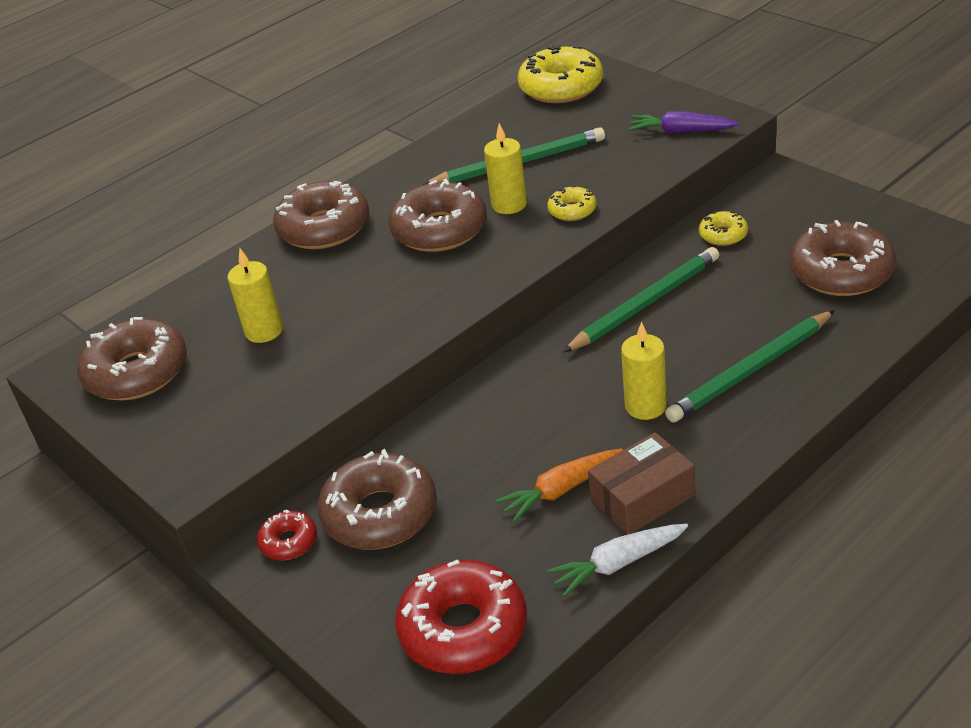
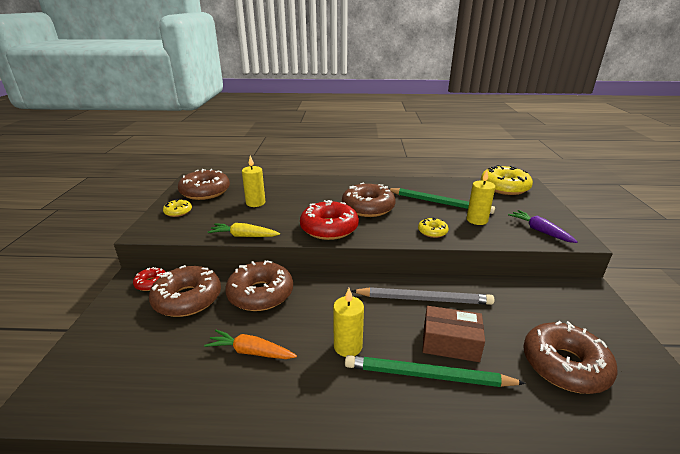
camera: 40 degrees right, 10 degrees down
(324, 228) = (333, 185): brown donut -> brown donut (260, 294)
(351, 380) = (244, 236): none -> yellow carrot
(463, 629) = (114, 376): red donut -> red donut (329, 228)
(509, 204) = (409, 214): yellow candle -> yellow candle (477, 220)
(618, 564) = (205, 415): white carrot -> none
(642, 498) = (271, 392): brown box -> brown box (450, 343)
(645, 303) = (423, 299): green pencil -> grey pencil
(723, 235) = (513, 296): yellow donut -> yellow donut (178, 212)

